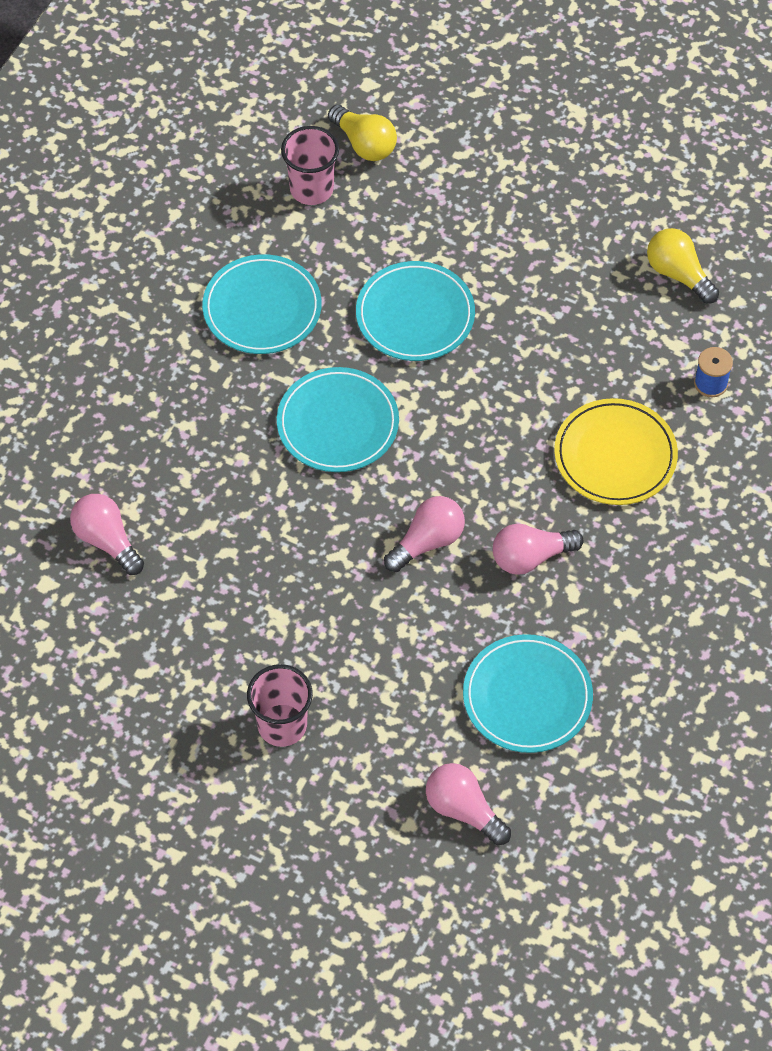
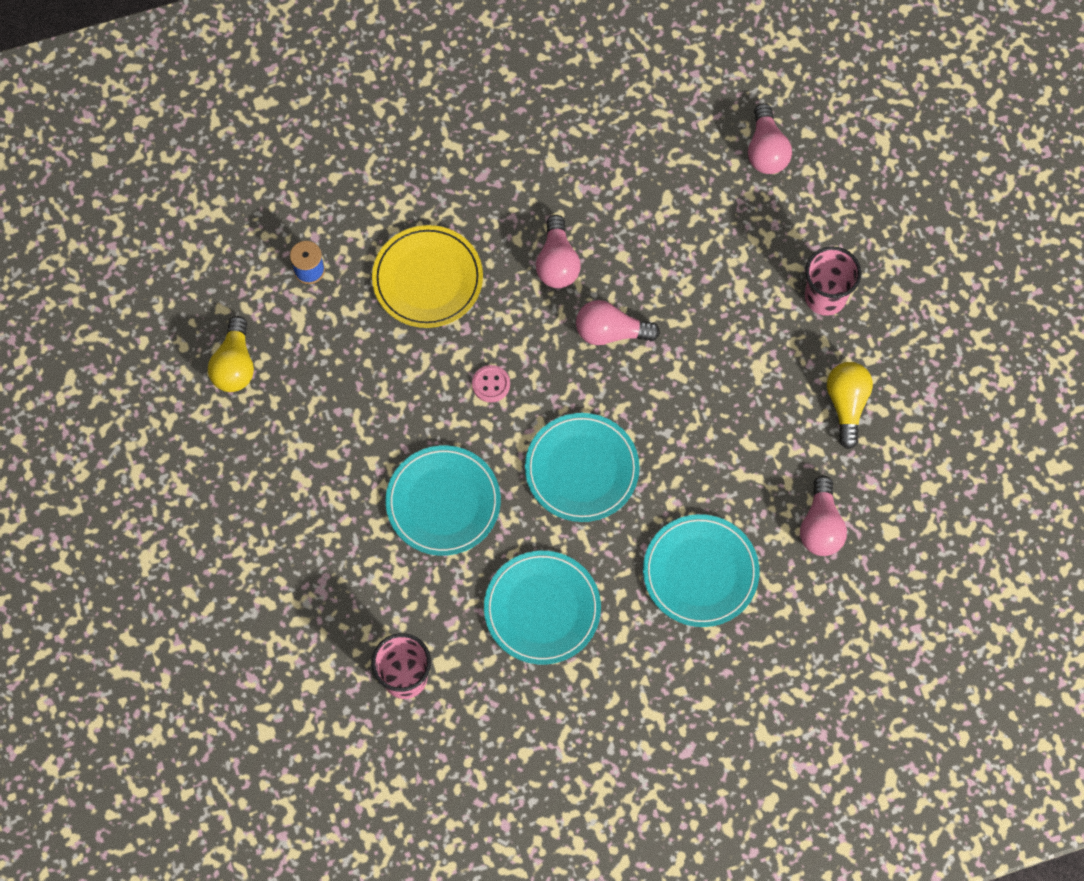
camera: 135 degrees left, 10 degrees up
(364, 144) = (326, 680): yellow light bulb -> yellow light bulb (846, 405)
(475, 423) = (491, 384): none -> pink button
(527, 697) = (656, 180): turquoise plate -> turquoise plate (700, 572)
(530, 557) = (557, 263): pink light bulb -> pink light bulb turned 60 degrees clockwise

